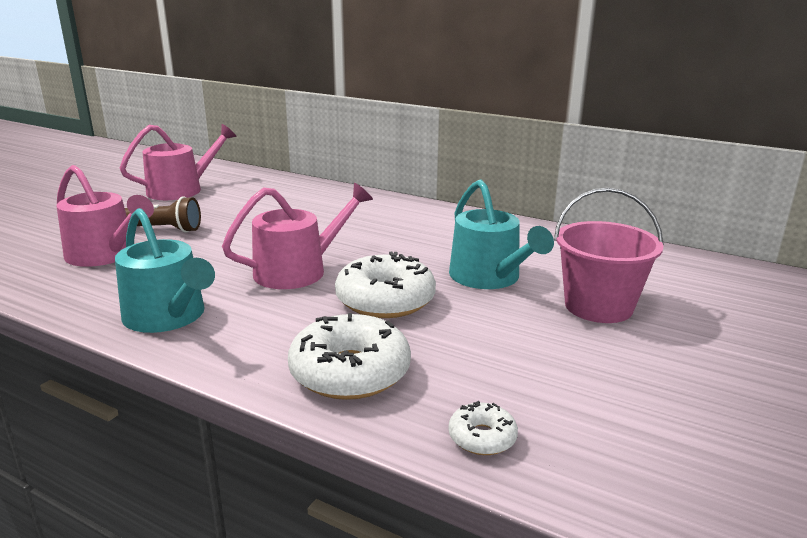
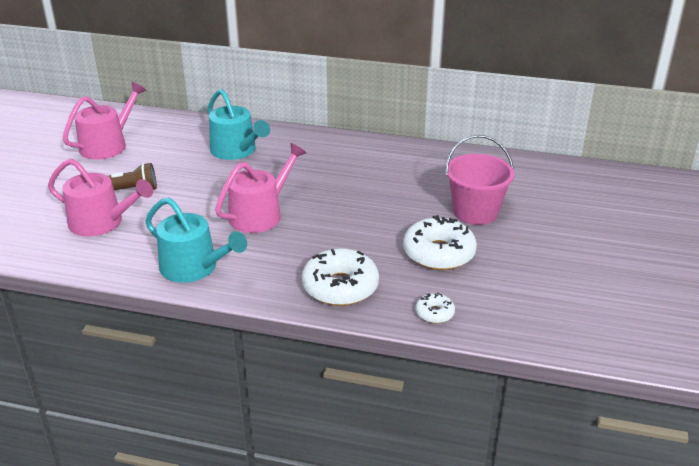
camera: 15 degrees left, 10 degrees up
(385, 300) = (335, 230): white donut -> white donut (439, 253)
(489, 277) = (397, 199): turquoise watering can -> turquoise watering can (236, 151)

